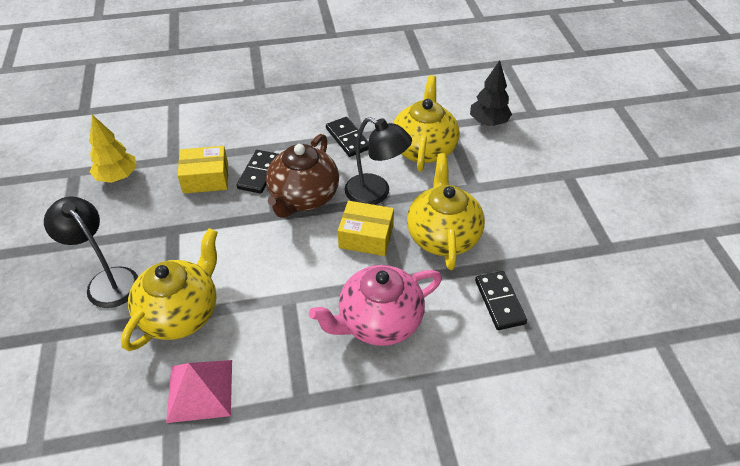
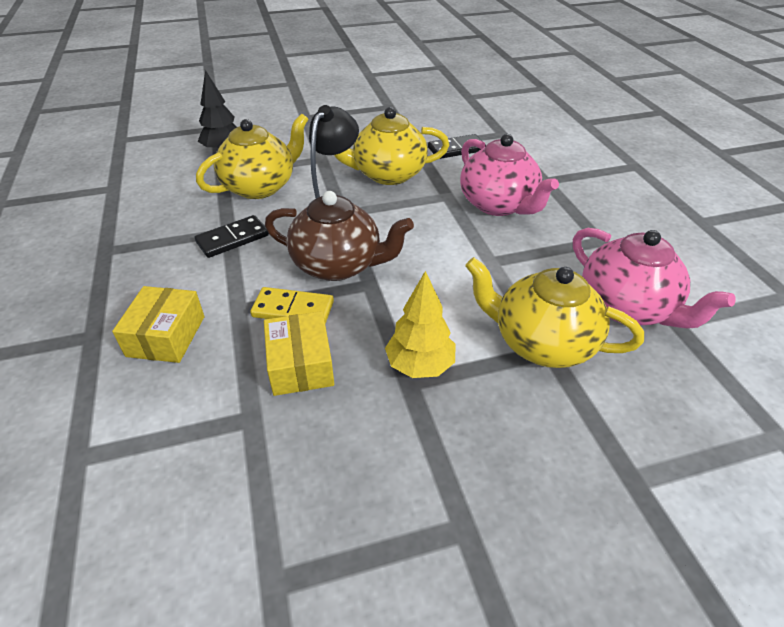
camera: 95 degrees left, 5 degrees down
(107, 280) = (518, 436): black lamp -> none
(117, 177) = (291, 492): yellow tree -> yellow tree (420, 365)
(200, 390) = (627, 307): pink pyramid -> pink teapot
(259, 173) = (293, 309): black domino -> yellow domino
(366, 236) = (395, 217): yellow box -> yellow box (166, 336)
(423, 149) = (260, 186): yellow teapot -> yellow teapot turned 135 degrees clockwise

